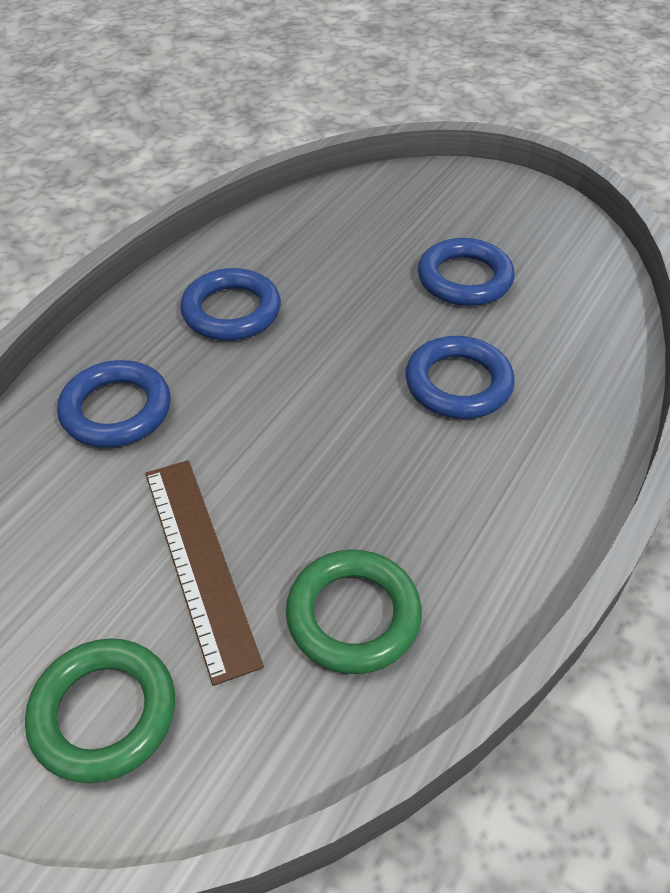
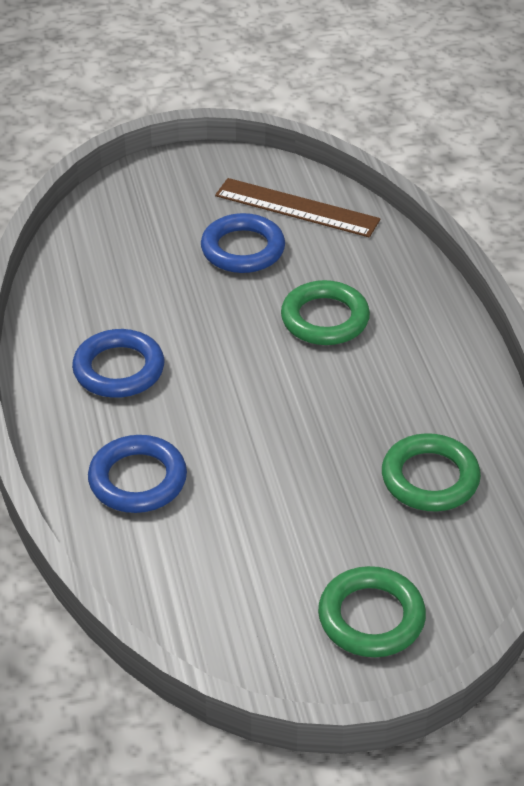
camera: 45 degrees left, 5 degrees down
(199, 563) = (316, 517): brown ruler -> brown ruler (297, 208)
(458, 383) = (325, 319): blue ring -> green ring

